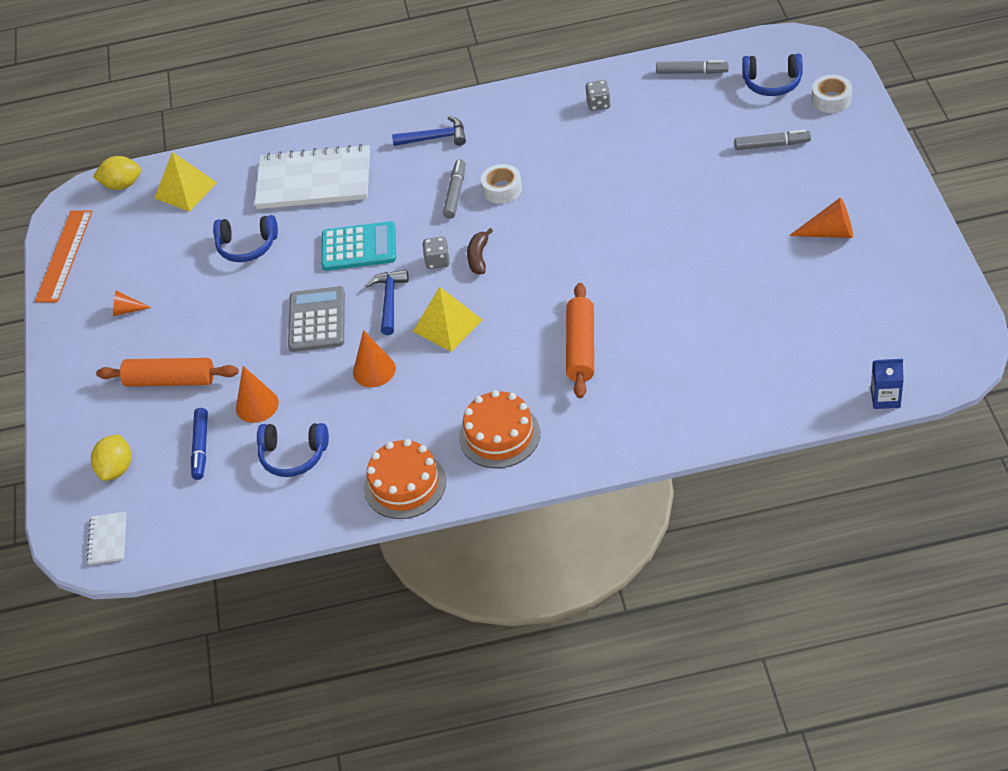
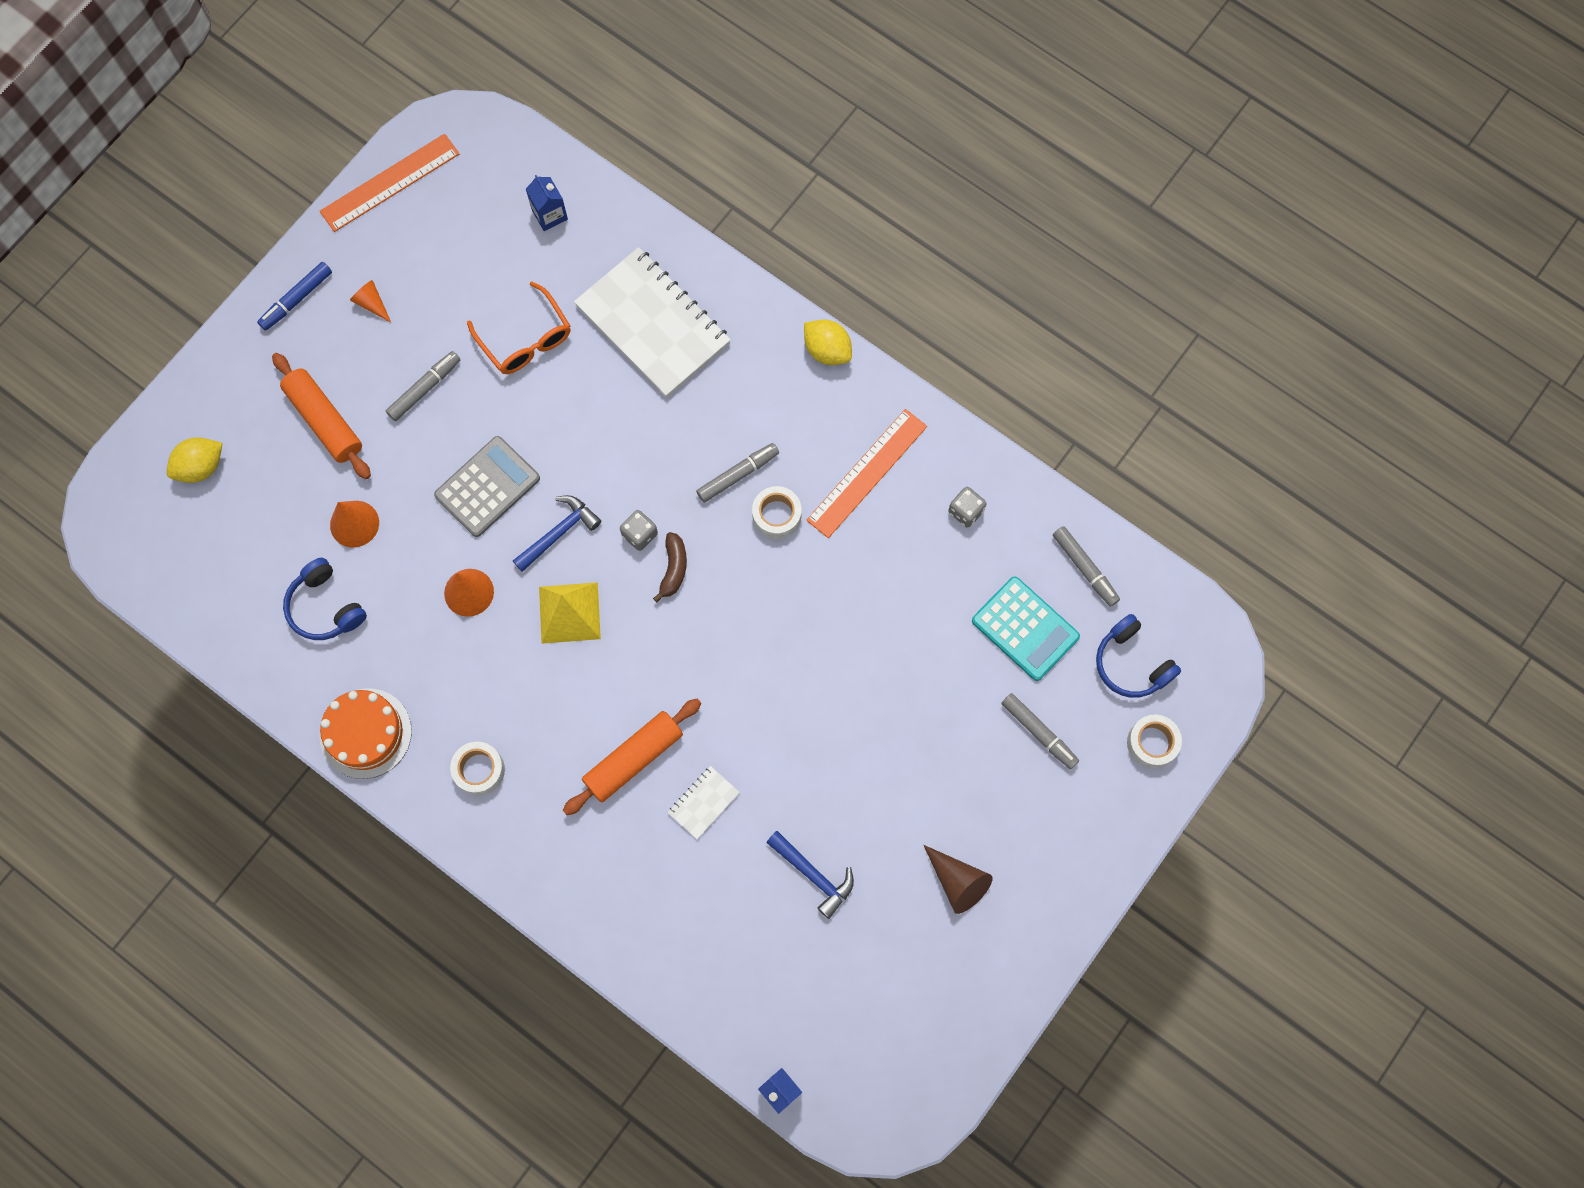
camera: 40 degrees right, 25 degrees up
(108, 539) = (128, 530): white notebook -> white notebook (704, 803)
(122, 185) = (511, 148): yellow lemon -> yellow lemon (827, 350)
(185, 190) = (549, 215): yellow pyramid -> blue carton
(201, 447) = (275, 518): blue marker -> blue marker (297, 299)
(215, 315) = (424, 389): none -> grey marker
(247, 246) = (525, 339): blue headphones -> orange glasses
(359, 247) = (602, 445): turquoise calculator -> turquoise calculator (1025, 629)
(435, 138) = (796, 390): blue hammer -> blue hammer (813, 875)
(479, 257) = (673, 569): brown banana -> brown banana turned 135 degrees clockwise
(499, 435) = (479, 770): orange cake -> white tape
(524, 134) = (867, 473): none -> orange ruler
(829, 233) = (957, 882): orange cone -> brown cone

